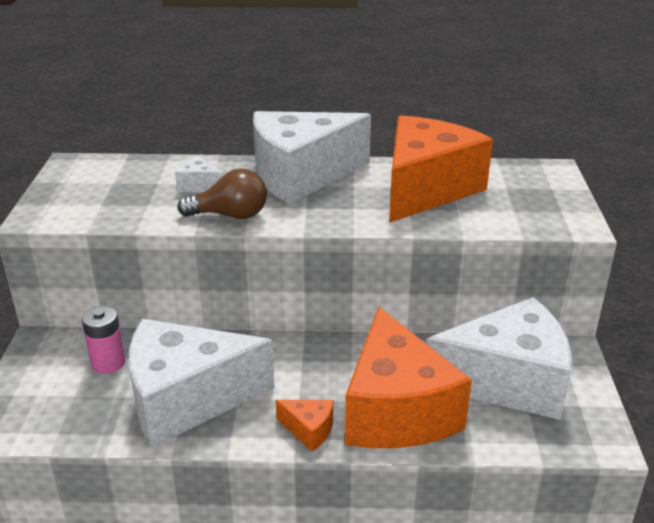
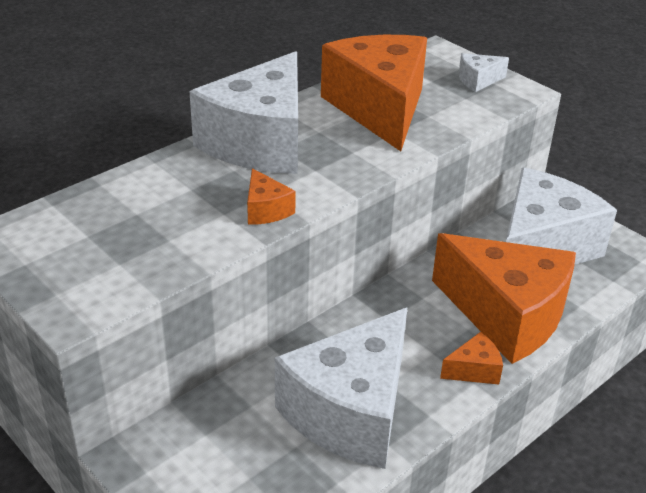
camera: 45 degrees left, 5 degrees up
(108, 363) = (233, 429): pink battery -> none
(199, 186) = (185, 196): white cheese -> white cheese (478, 80)
(230, 215) = (266, 210): brown light bulb -> orange cheese

